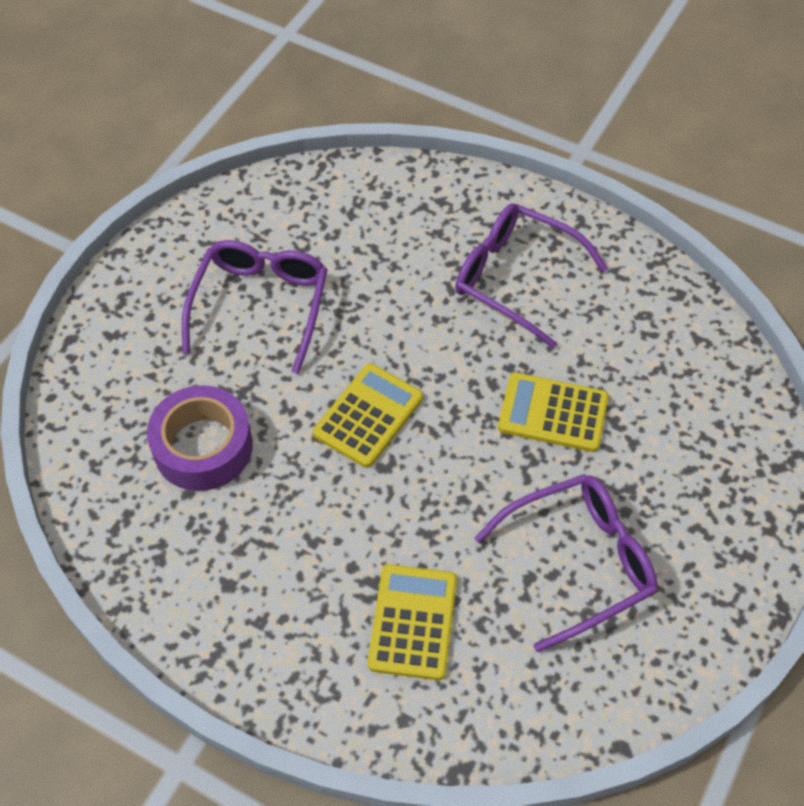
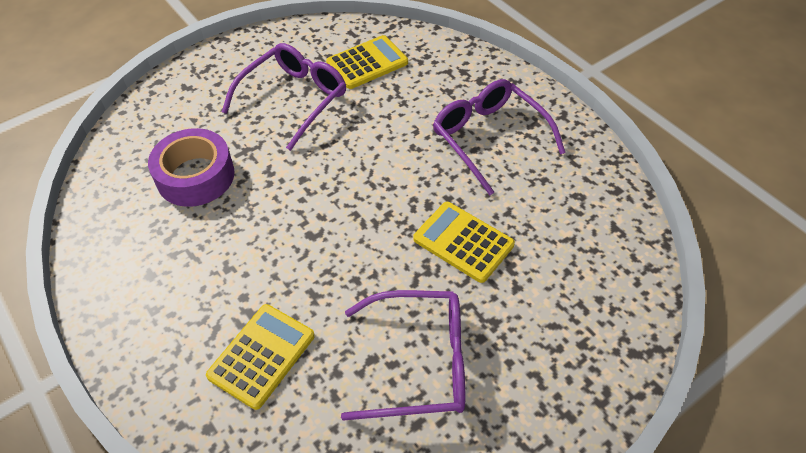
camera: 25 degrees right, 5 degrees down
(368, 416) = (322, 195): yellow calculator -> yellow calculator (367, 63)

